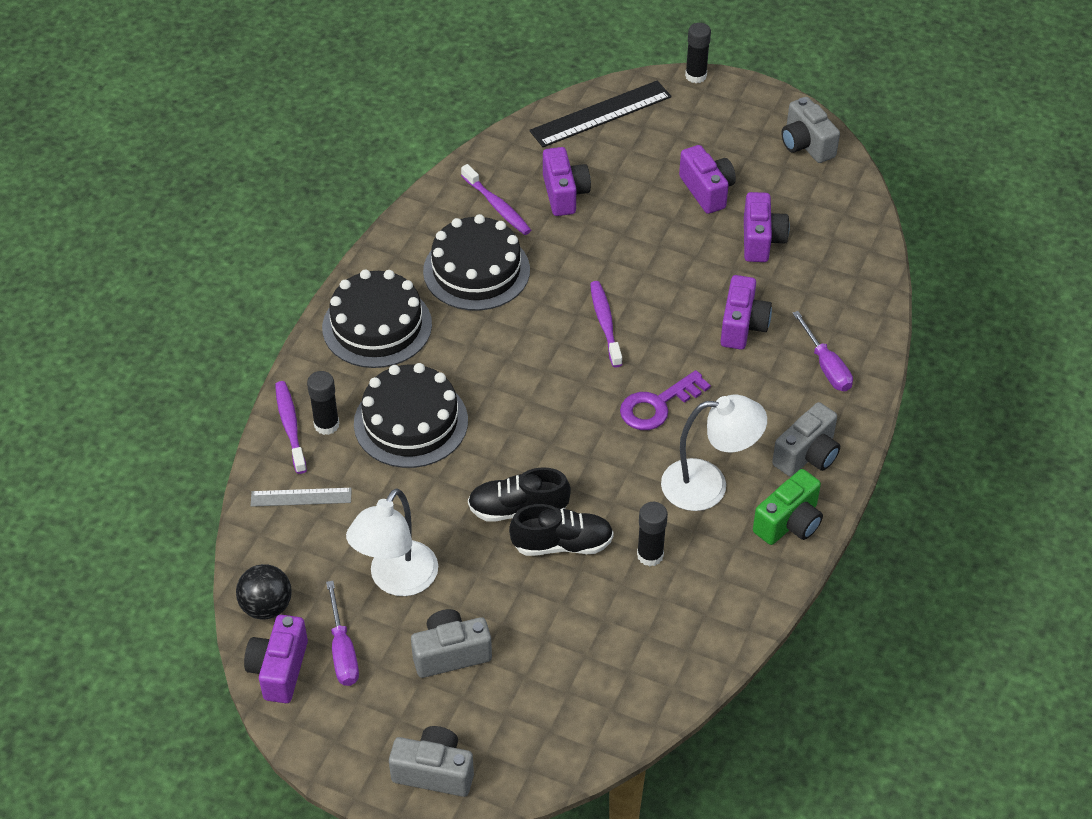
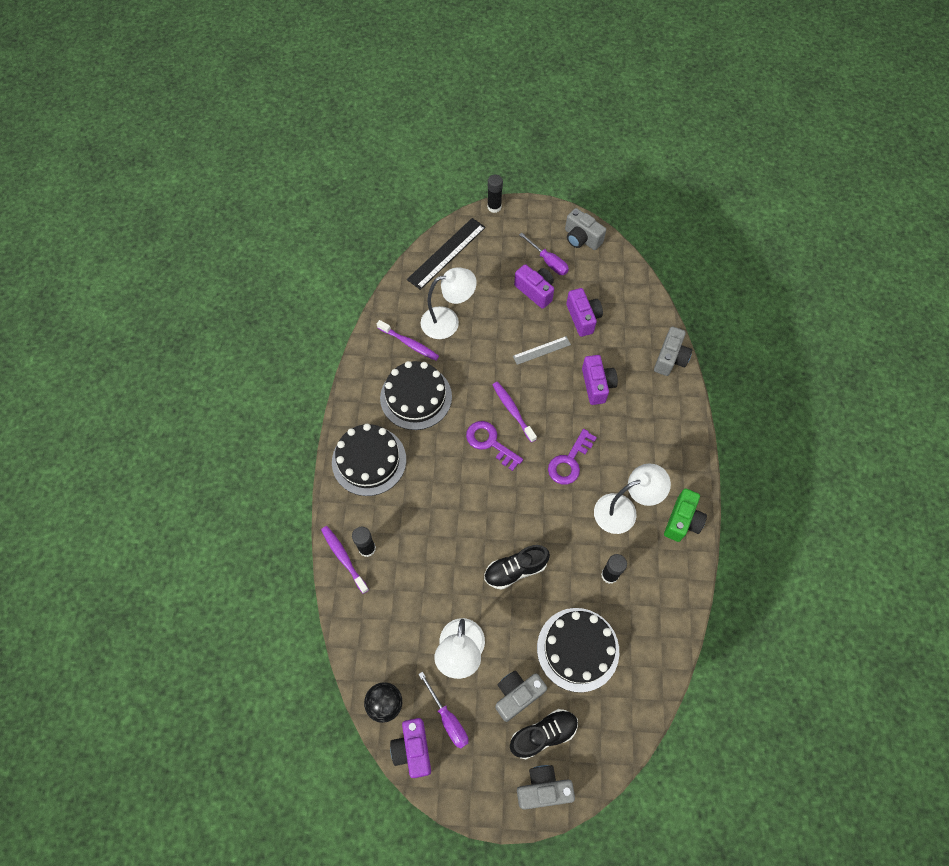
camera: 20 degrees left, 15 degrees up
(301, 497) = (373, 610): grey ruler -> grey ruler (541, 350)
(411, 422) = (420, 527): black cake -> black cake (578, 649)
(554, 351) = (490, 442): none -> purple key
(562, 544) = (553, 586): black shoe -> black shoe (543, 734)
(564, 194) = (448, 321): purple camera -> white lamp
(807, 455) = (673, 467): grey camera -> grey camera (670, 358)
(826, 366) = (658, 398): purple screwdriver -> purple screwdriver (548, 261)

